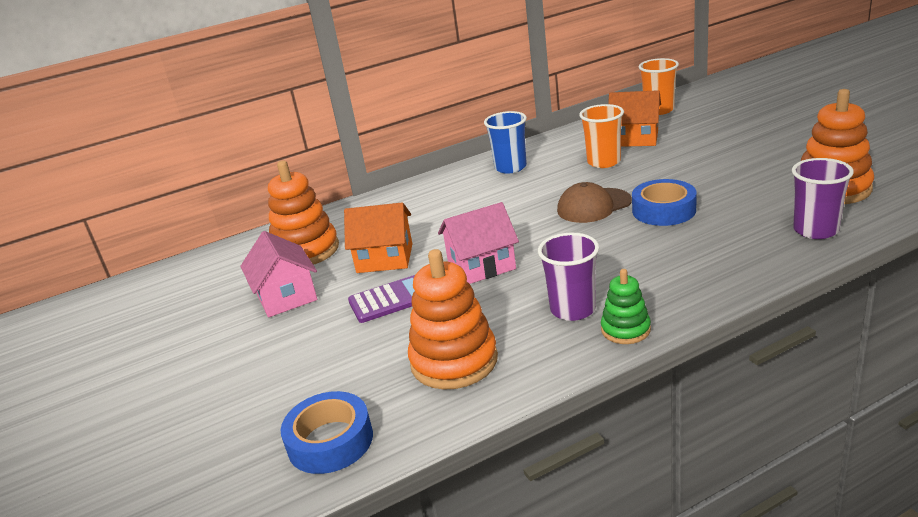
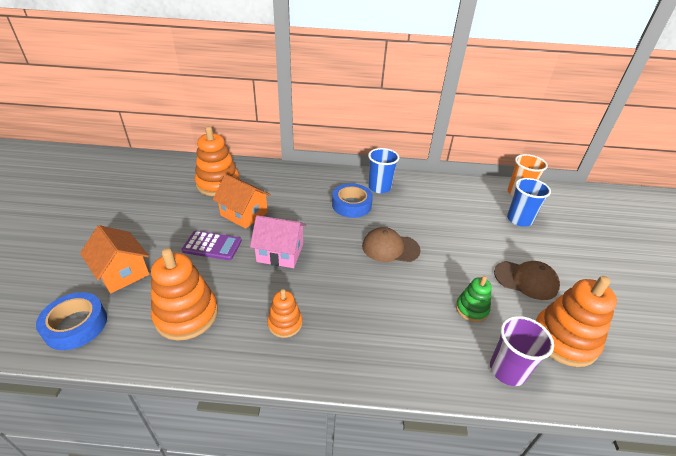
camera: 25 degrees right, 10 degrees up
(286, 296) = (175, 209): pink house -> none
(573, 309) = (285, 323): purple cup -> orange stacking toy
(604, 162) = (436, 216): orange cup -> none
(625, 330) = (292, 364): green stacking toy -> green stacking toy (471, 309)
(635, 138) = (477, 208): orange house -> orange house (122, 272)
(664, 210) = (426, 280): blue tape -> blue tape (351, 205)
(686, 129) = (519, 219): none -> blue cup
(750, 167) = (526, 280): none -> brown cap

